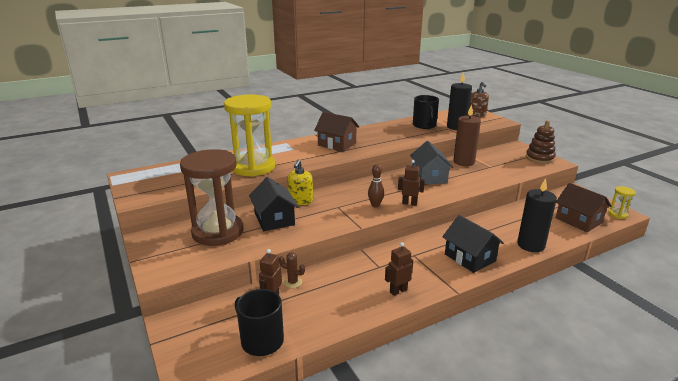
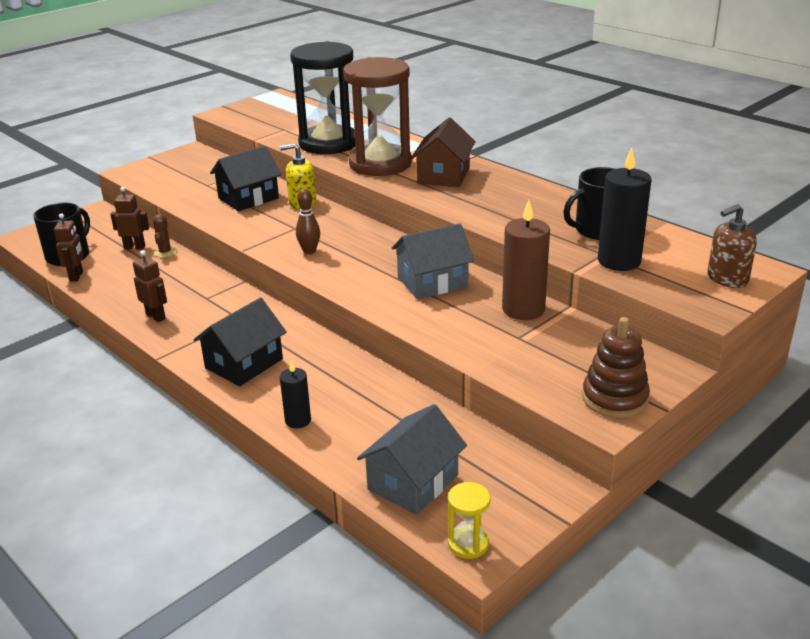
camera: 75 degrees right, 5 degrees up
(218, 232) = (210, 177): brown hourglass -> brown hourglass (380, 164)
(253, 167) = (328, 143): yellow hourglass -> black hourglass
(409, 203) = (326, 275): brown robot -> brown robot (76, 276)
(530, 245) = (298, 420): black candle -> black candle, size x0.56
(578, 220) = (413, 482): brown house -> grey house

